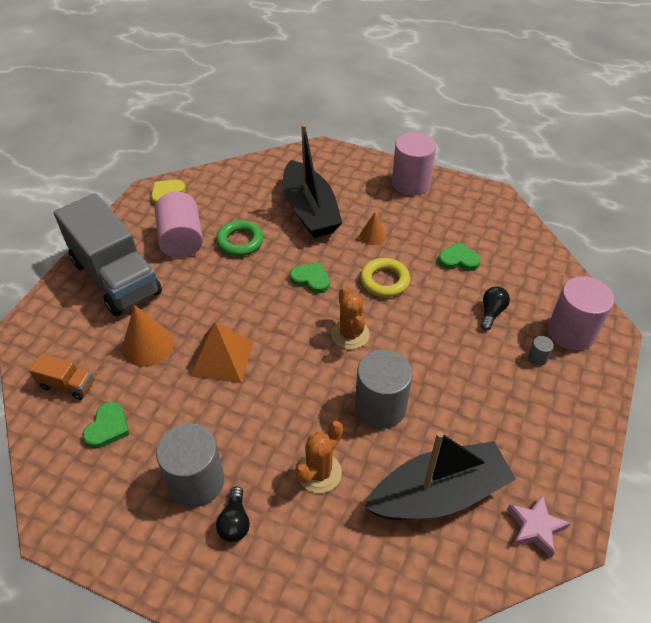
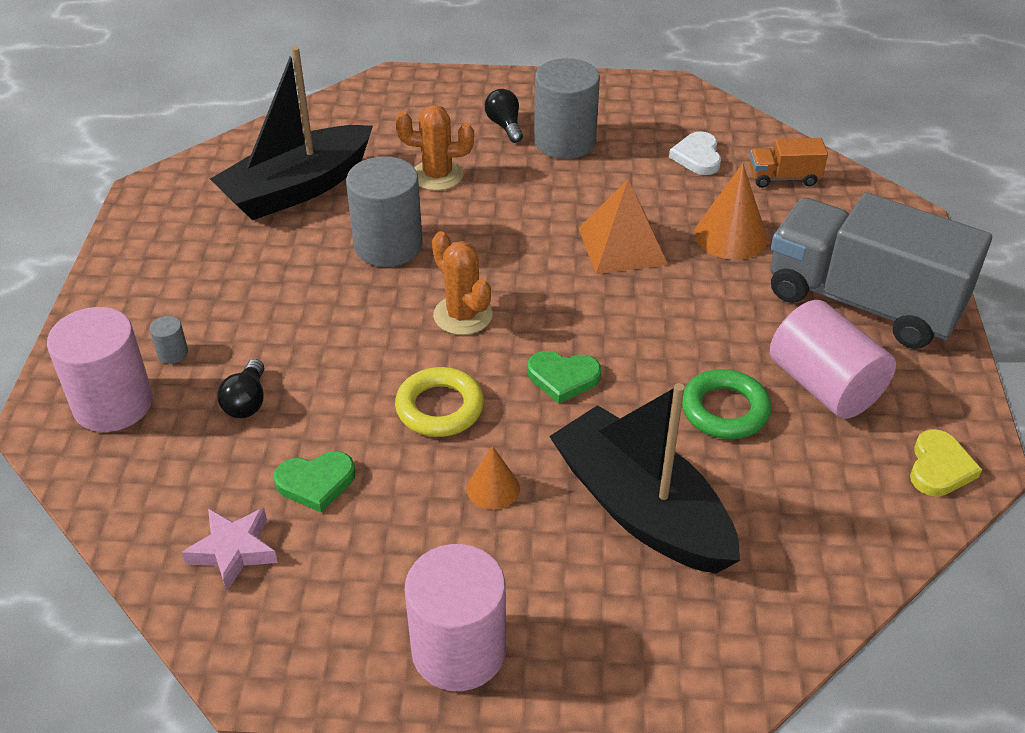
camera: 160 degrees right, 5 degrees down
(108, 427) = (697, 157): green heart -> white heart
(319, 473) = (437, 175): orange cactus -> orange cactus turned 75 degrees clockwise
(535, 527) = (186, 187): pink star -> pink star (233, 551)

